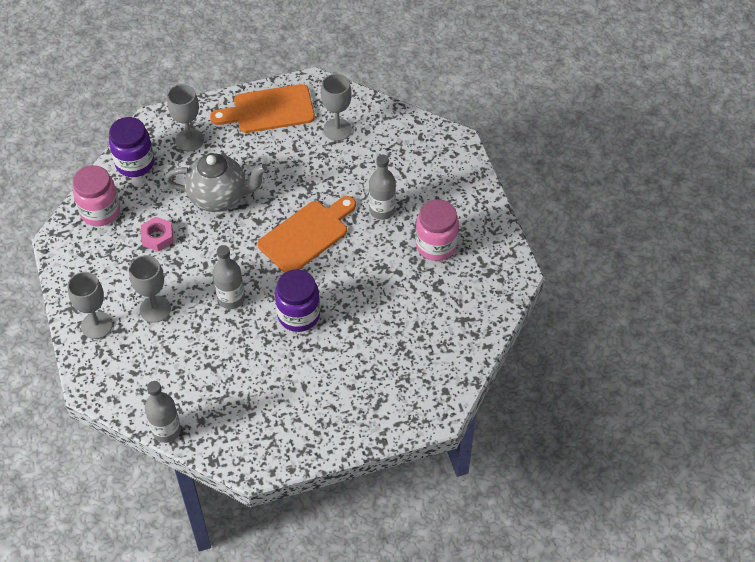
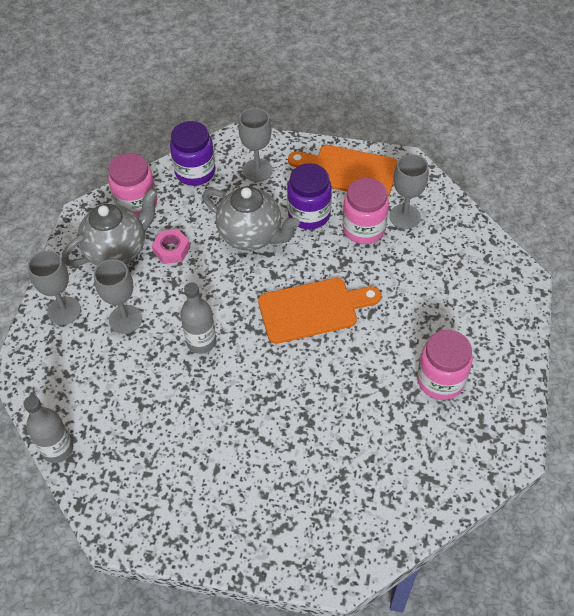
camera: 30 degrees right, 0 degrees up
(110, 258) = (117, 251): none -> grey teapot
(298, 315) = (256, 390): purple jar -> purple jar (309, 214)
(309, 153) = (363, 229): none -> pink jar
(382, 210) = (404, 317): grey bottle -> none

